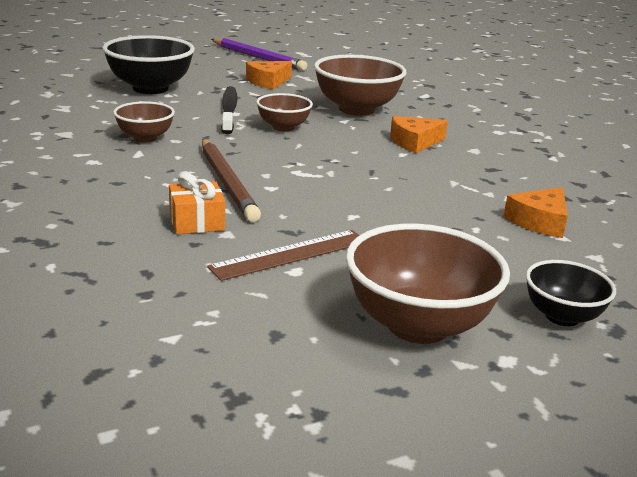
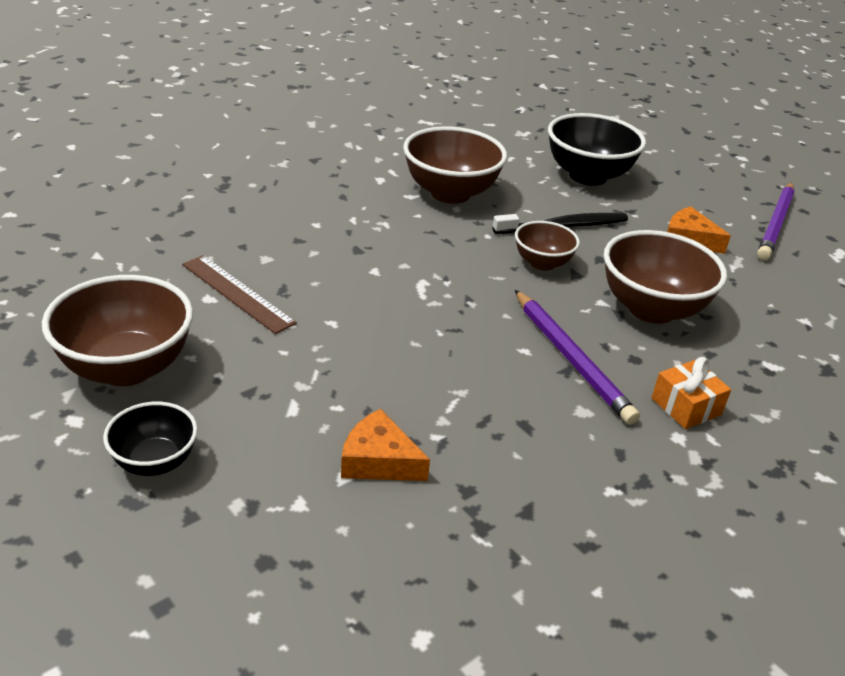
camera: 75 degrees right, 10 degrees up
(145, 138) = (450, 193): brown bowl -> brown bowl, size x1.75
(196, 222) = (282, 242): orange gift -> orange gift (686, 406)
(227, 182) = (372, 247): brown pencil -> none
(414, 142) = (571, 359): orange cheese -> purple pencil

